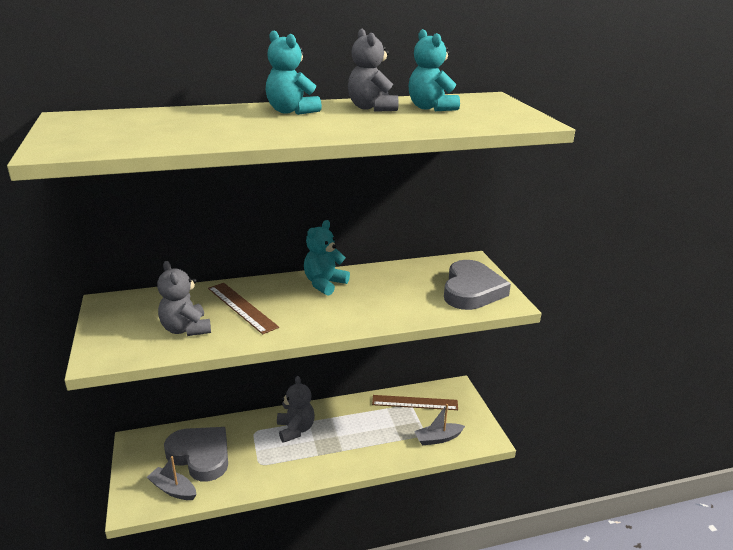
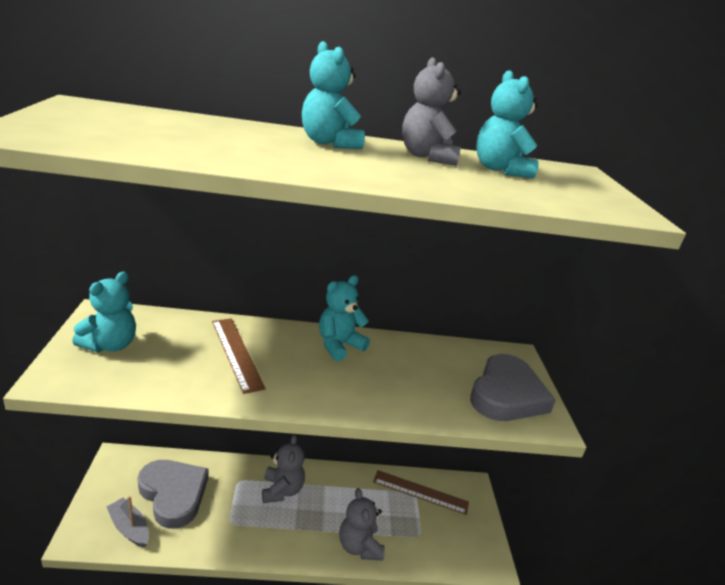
camera: 10 degrees right, 0 degrees up
(130, 324) = (110, 345): none -> turquoise teddy bear
(186, 329) = (164, 366): grey teddy bear -> grey teddy bear (359, 546)
(438, 438) = (433, 546): grey boat -> none

